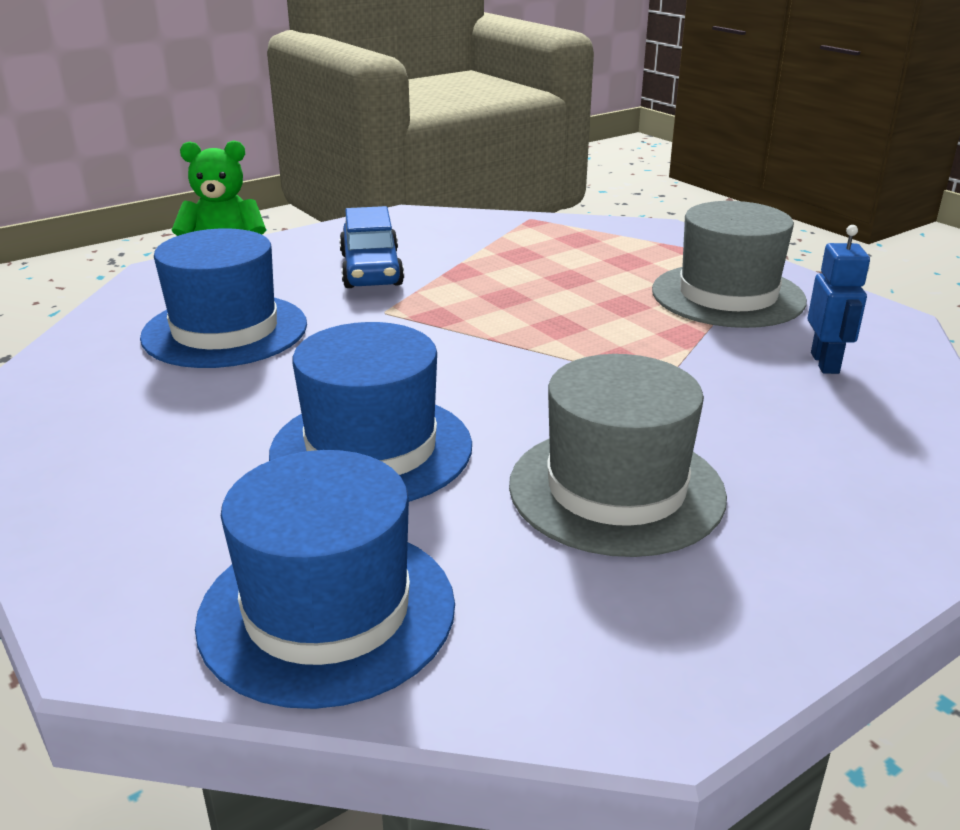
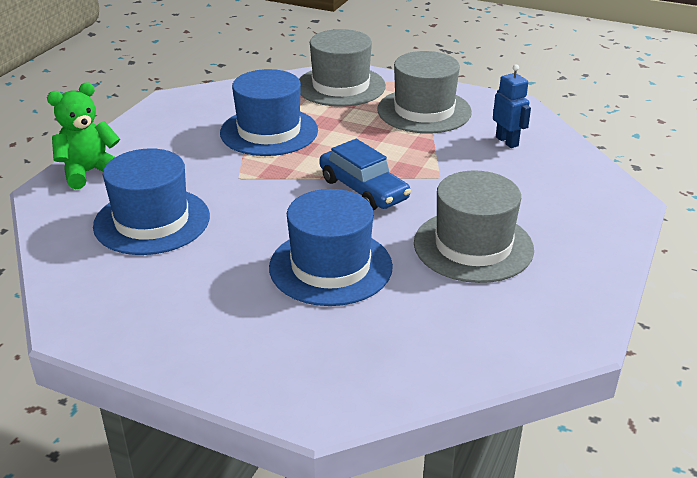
camera: 30 degrees left, 5 degrees up
(327, 611) = (403, 356): blue hat -> blue hat (269, 131)
(371, 269) = (196, 149): blue car -> blue car (363, 189)
(636, 244) = (341, 86): none -> grey hat

